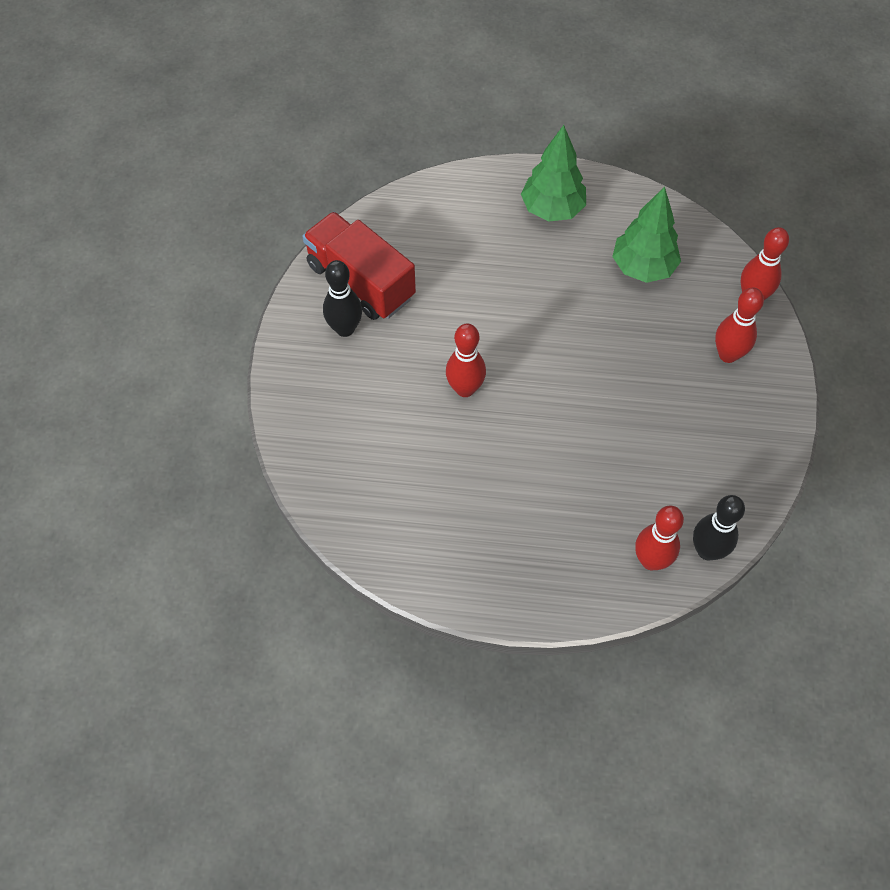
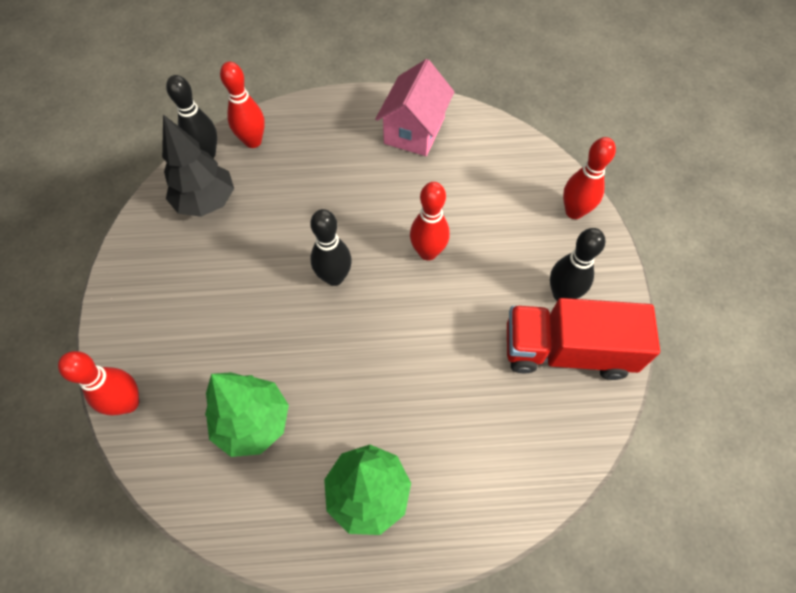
camera: 170 degrees right, 0 degrees up
(361, 281) = (566, 351): red truck -> red truck turned 150 degrees clockwise
(448, 544) = (414, 131): none -> pink house
(564, 378) = (334, 277): none -> black bowling pin
(701, 484) = (206, 202): none -> black tree
(728, 354) = (166, 328): red bowling pin -> red bowling pin (574, 212)

